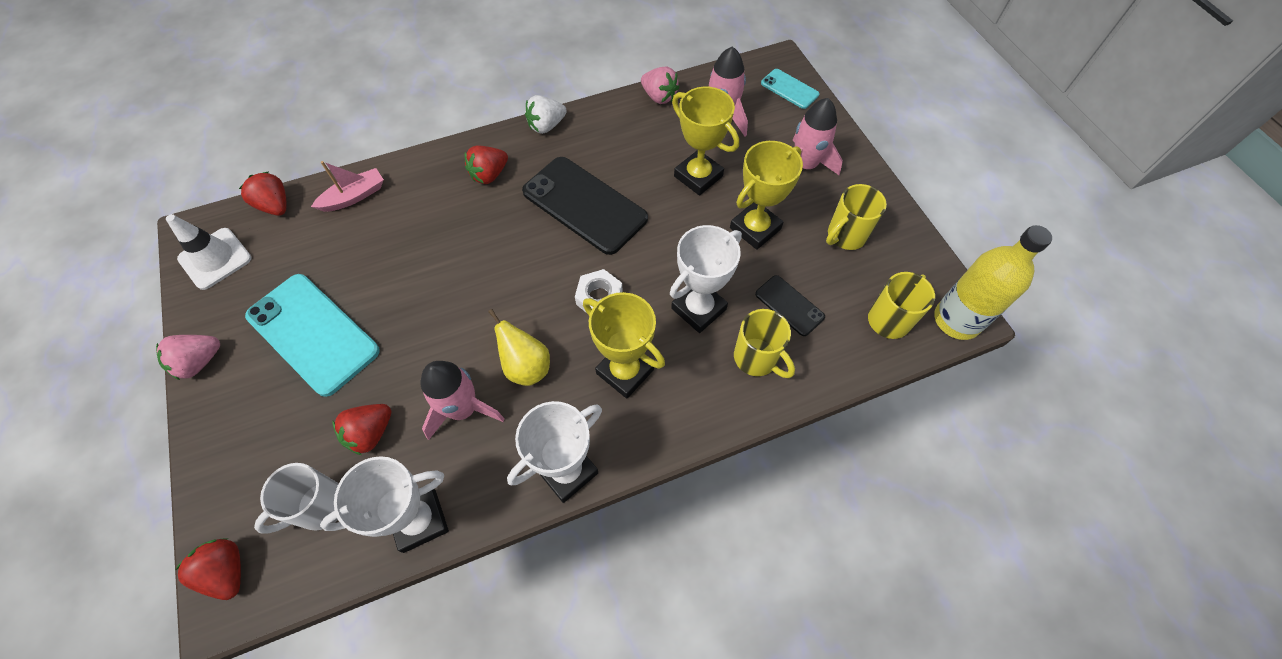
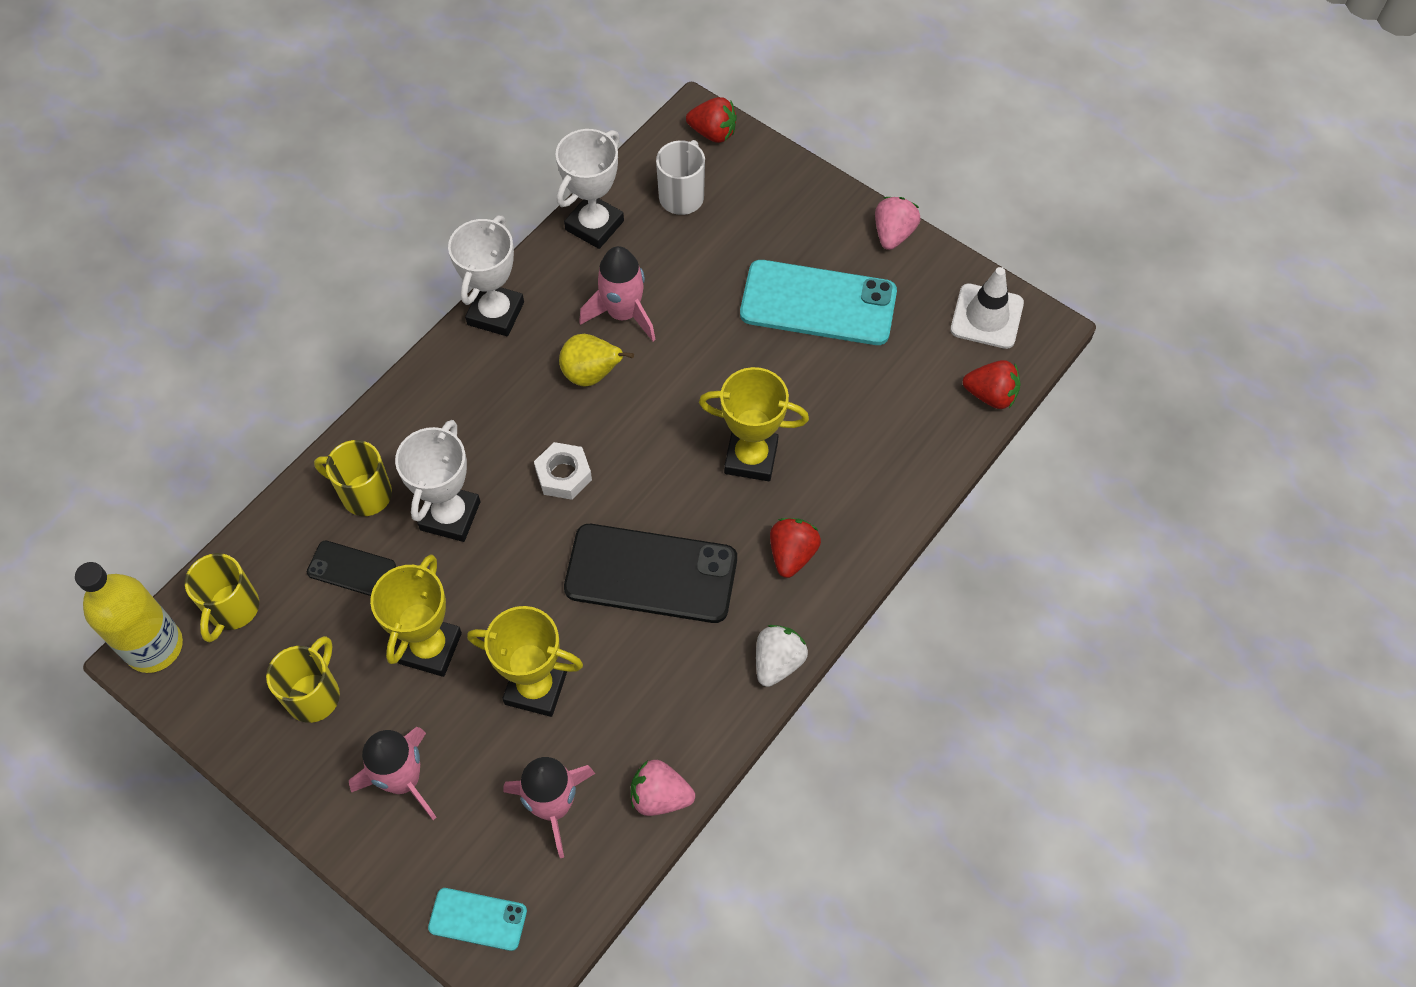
camera: 150 degrees right, 0 degrees up
(354, 196) = (919, 448): pink boat -> none
(370, 433) = (688, 259): red strawberry -> none
(625, 371) = (492, 417): yellow trophy -> yellow trophy (751, 458)

